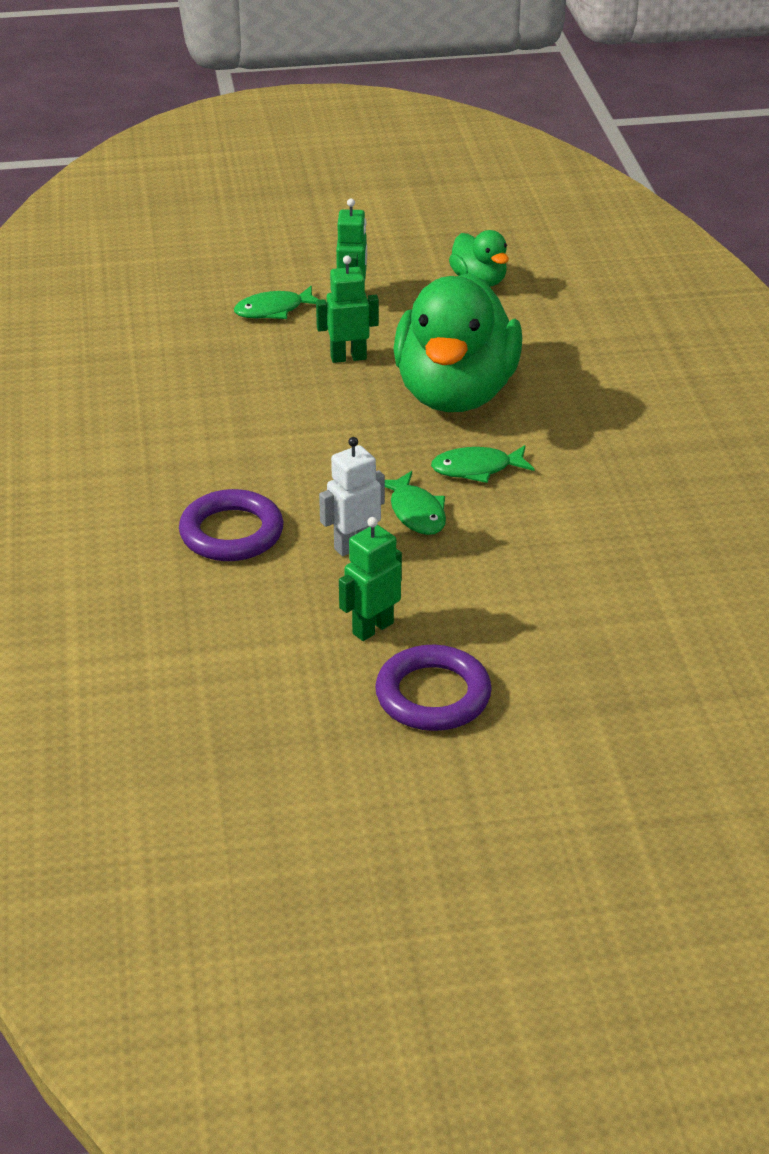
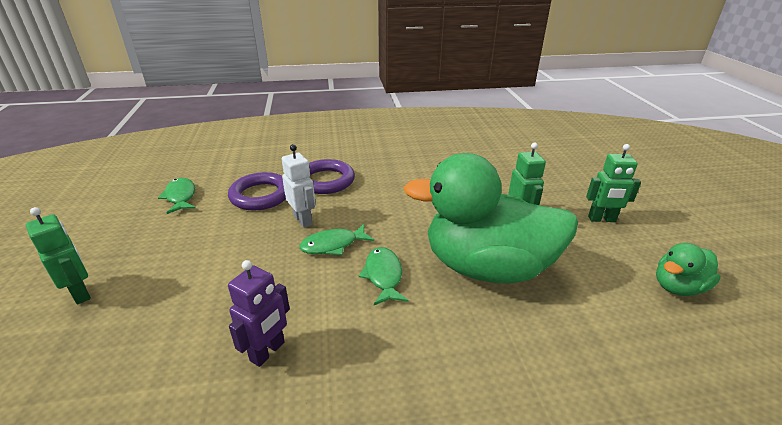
camera: 90 degrees right, 5 degrees down
(274, 310) = (565, 189): green fish -> green fish (181, 196)
(372, 628) = (220, 226): green robot -> green robot (81, 293)
(433, 695) = (144, 249): purple ring -> purple ring (260, 195)
(606, 544) = (268, 351): none -> purple robot

